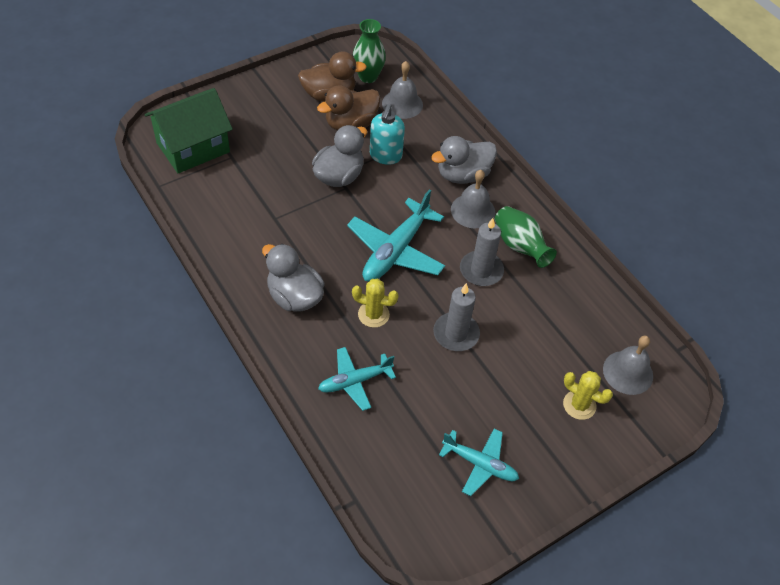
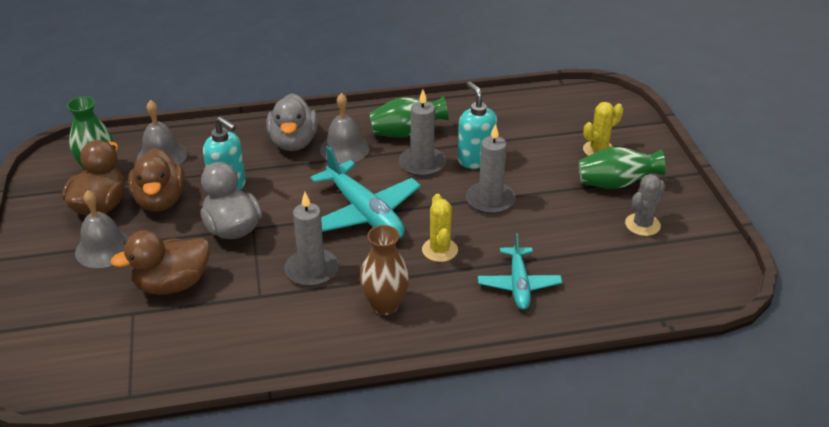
camera: 65 degrees left, 15 degrees down
(193, 147) = (87, 346): green house -> none
(266, 166) = (172, 284): none -> brown duck
(294, 297) = (385, 305): grey duck -> brown vase
(314, 239) = (312, 270): none -> grey candle
(373, 314) = (440, 250): yellow cactus -> yellow cactus turned 45 degrees counterclockwise
(480, 464) = (642, 225): turquoise plane -> grey cactus
(508, 308) = (475, 160): none -> turquoise soap dispenser
(531, 430) = (616, 184): none -> green vase
(628, 372) = (575, 115): grey bell -> grey bell (103, 249)

